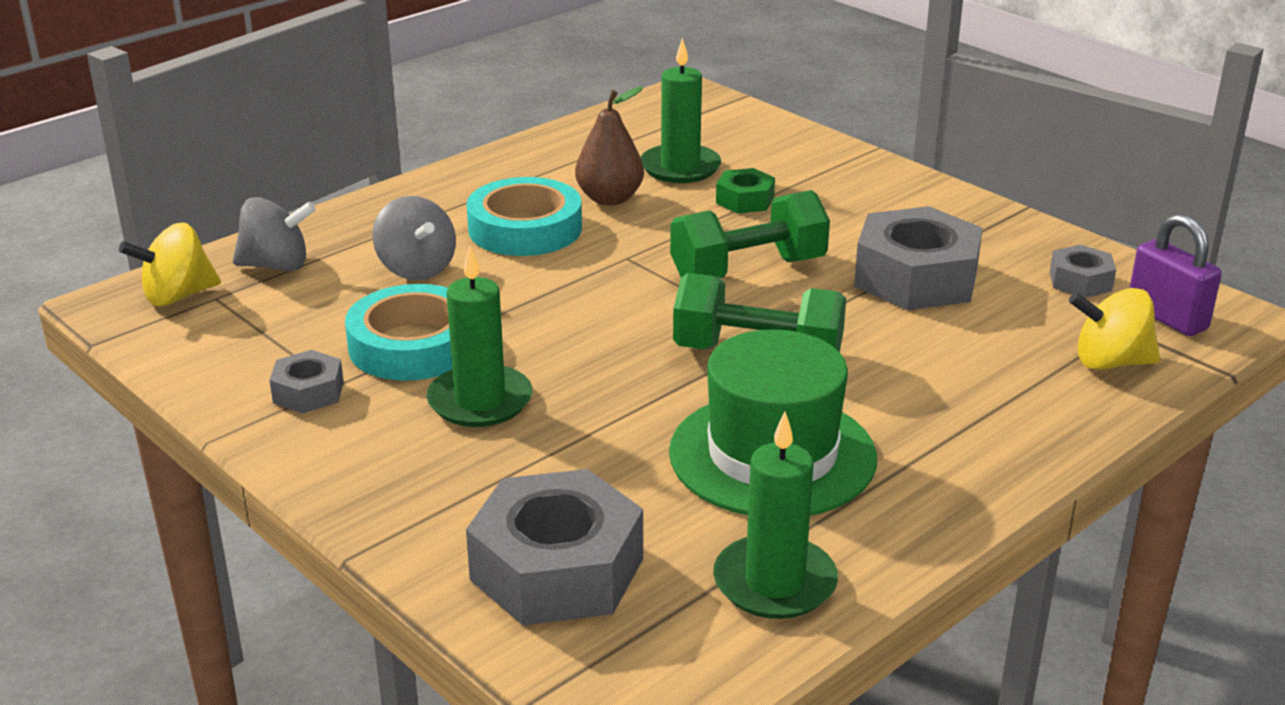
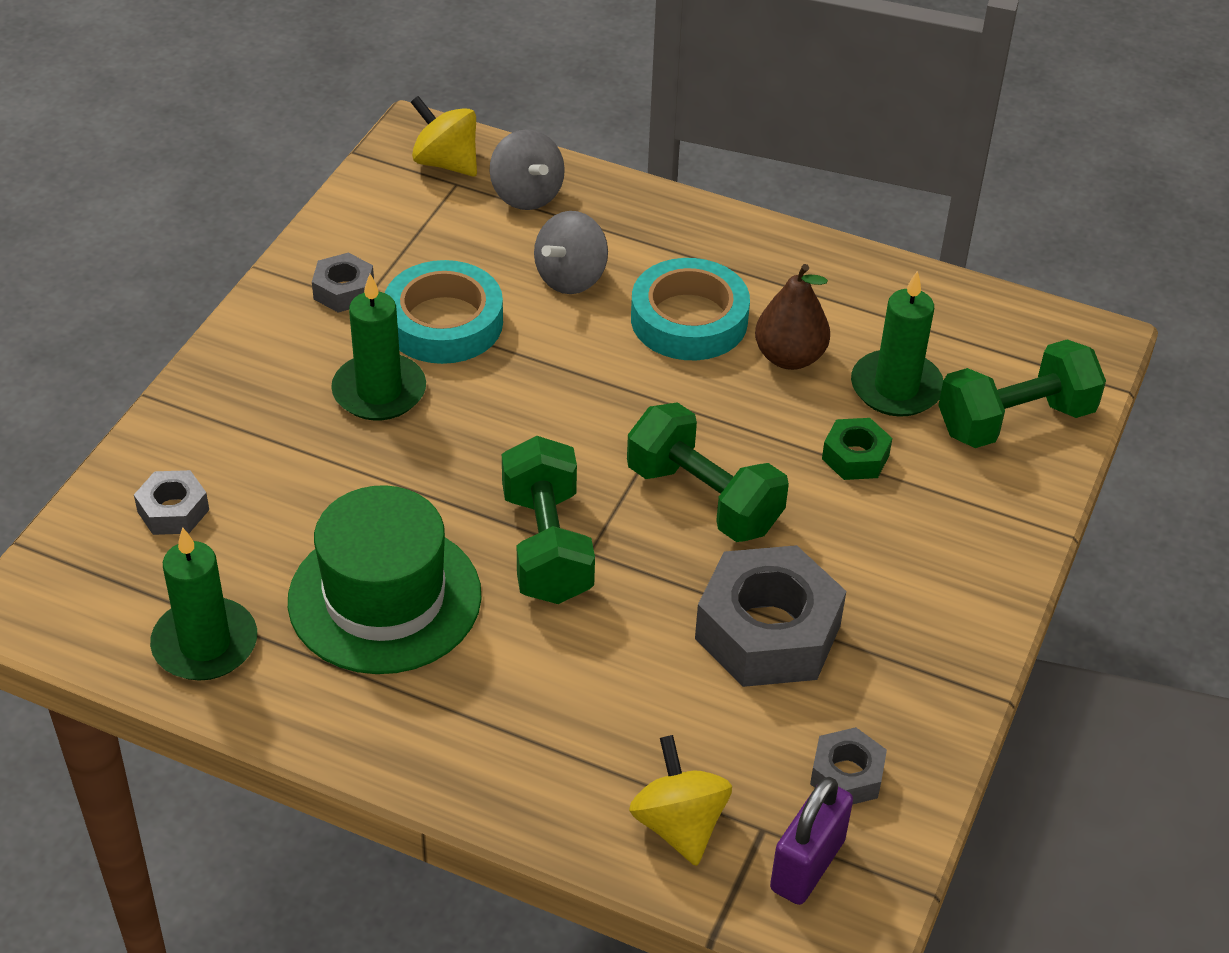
camera: 65 degrees right, 15 degrees up
(557, 569) = (173, 511): grey nut -> grey nut, size x0.50
(750, 136) = (1015, 421): none -> green dumbbell

